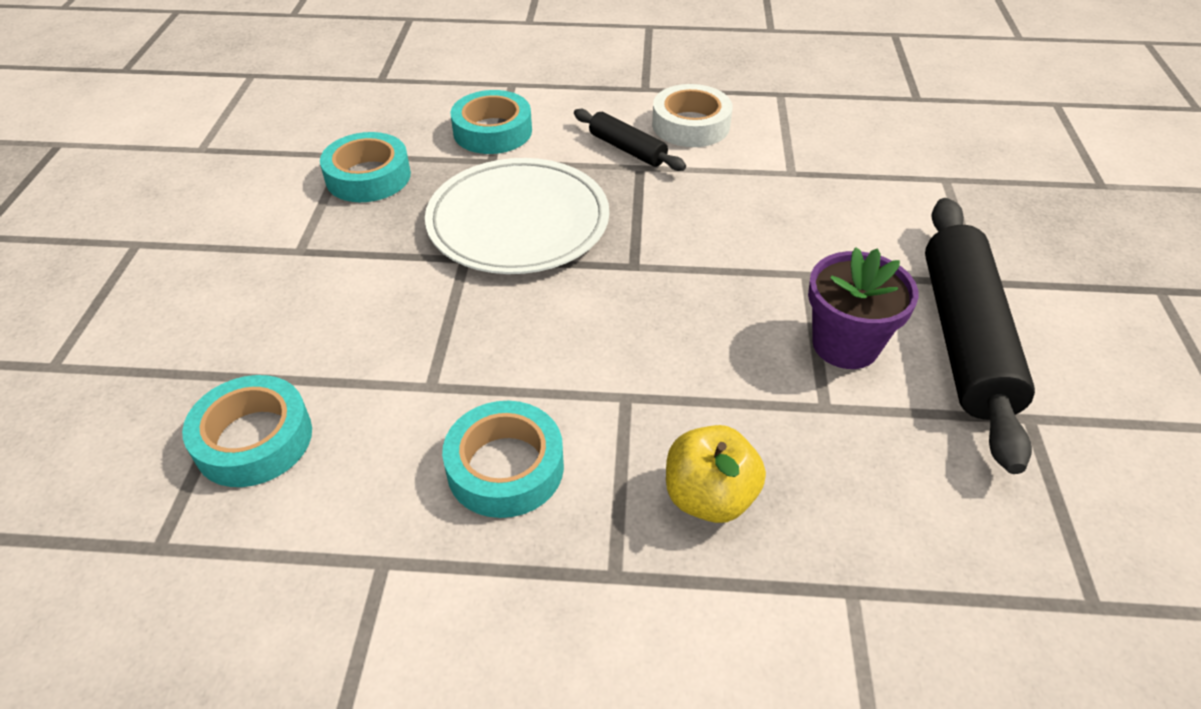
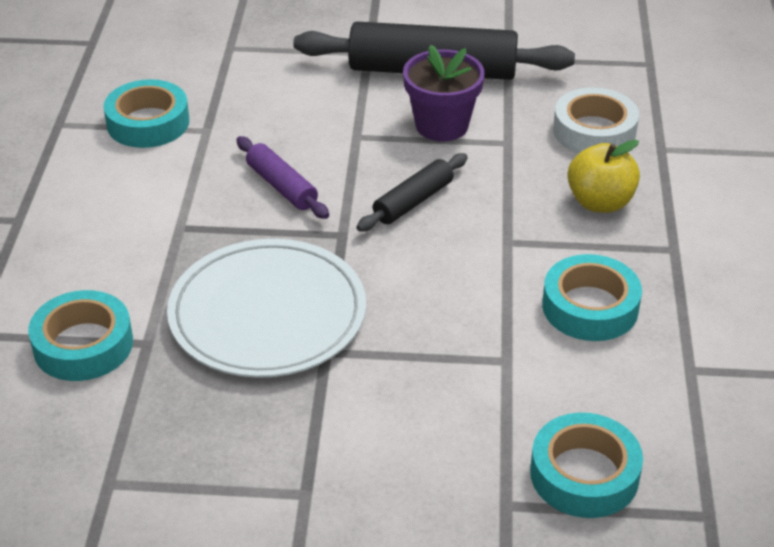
camera: 90 degrees left, 5 degrees down
(368, 176) = (163, 451): turquoise tape -> turquoise tape (148, 123)
(627, 149) = (145, 235): black rolling pin -> black rolling pin (413, 202)
(690, 125) = (106, 188): white tape -> white tape (594, 131)
(706, 223) = (281, 186): none -> purple rolling pin

